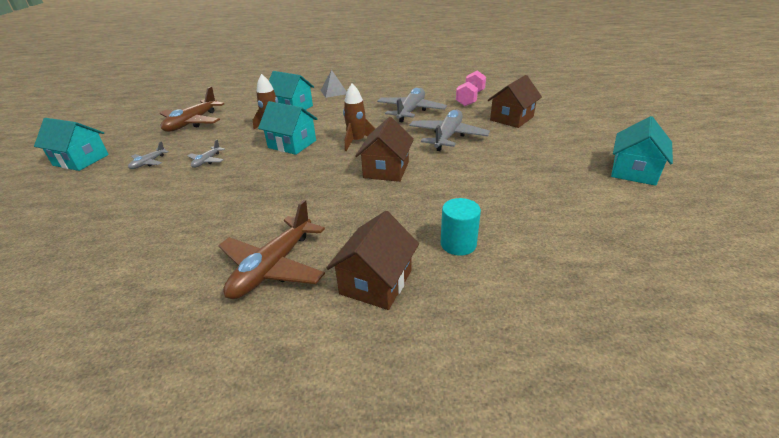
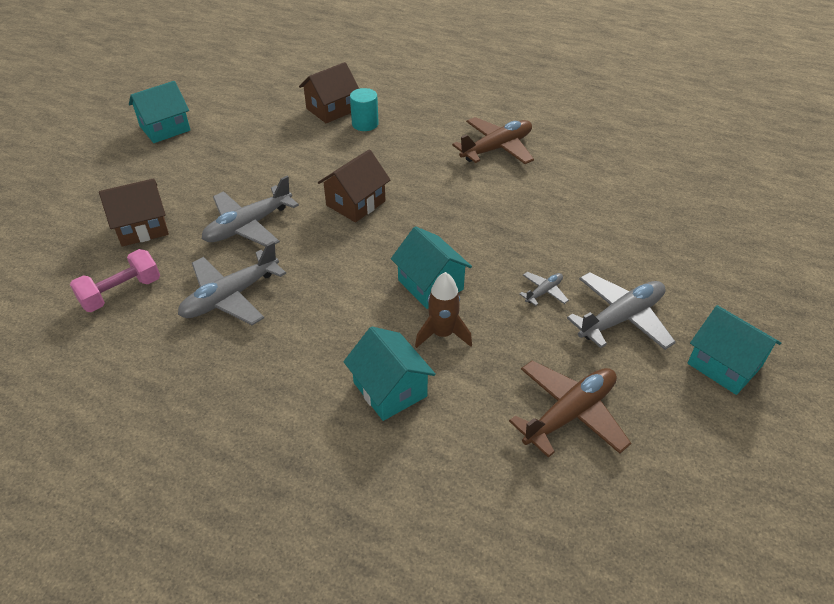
camera: 155 degrees left, 10 degrees up
(148, 163) = (621, 318): grey plane -> grey plane, size x2.06
(334, 92) = (287, 423): grey pyramid -> none
(357, 141) = (351, 258): brown rocket -> none
(376, 282) = (435, 120): brown house -> brown house (331, 109)

